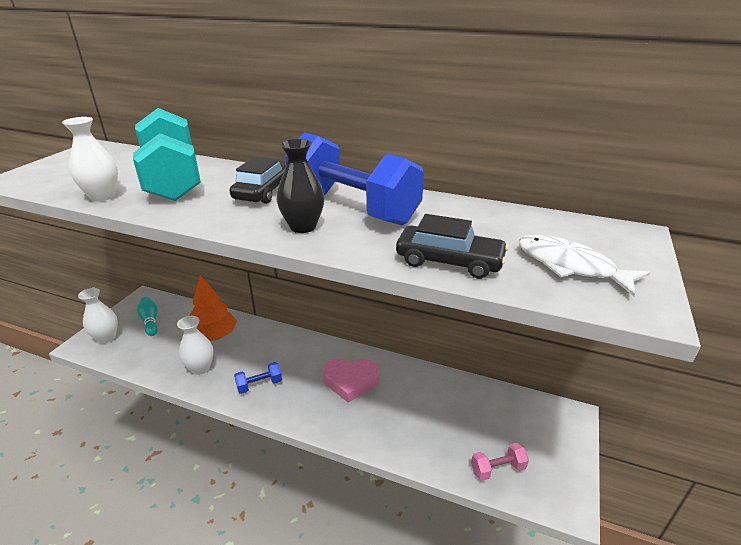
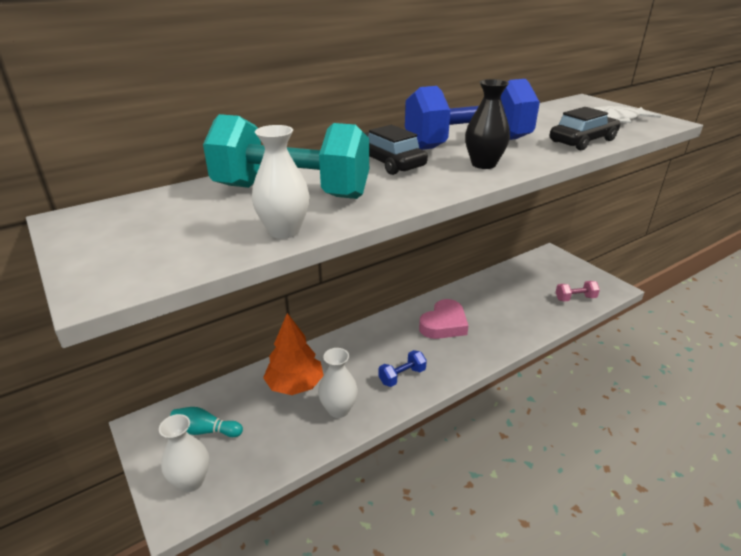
camera: 55 degrees left, 0 degrees up
(259, 385) = (402, 376): blue dumbbell -> blue dumbbell turned 45 degrees clockwise
(497, 469) = (575, 298): pink dumbbell -> pink dumbbell turned 60 degrees clockwise

